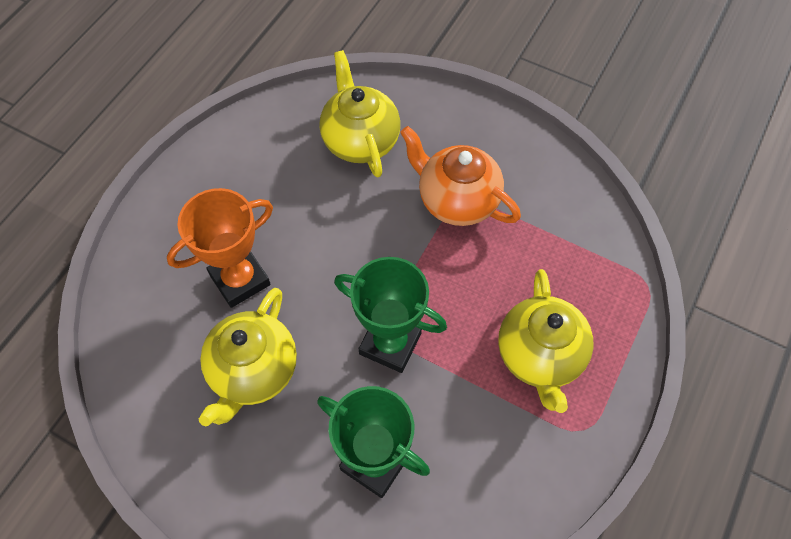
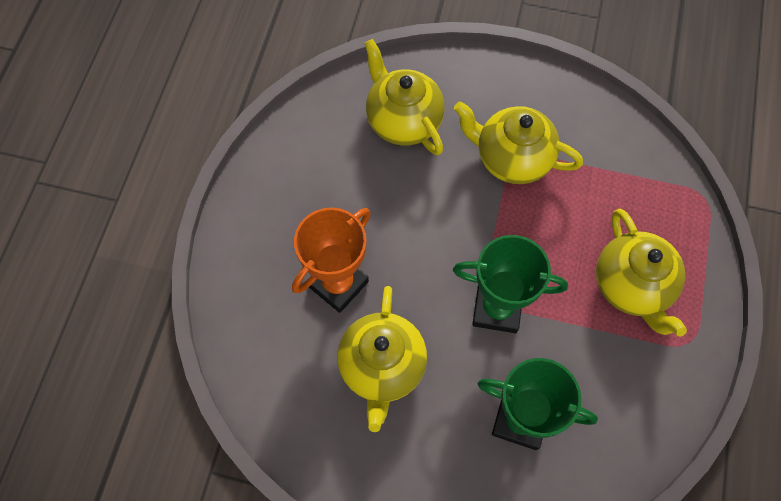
camera: 15 degrees left, 5 degrees up
(457, 200) = (512, 158): orange teapot -> yellow teapot

